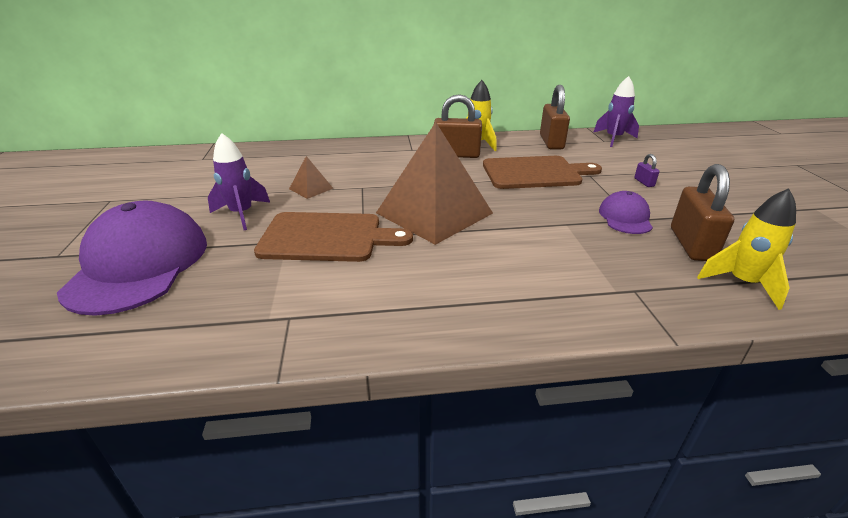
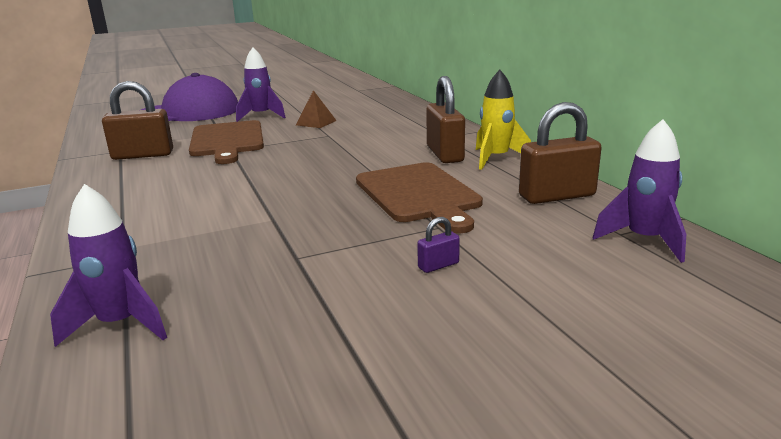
camera: 75 degrees right, 10 degrees down
(434, 213) = (281, 164): brown pyramid -> none
(625, 217) = (300, 251): purple cap -> none
(691, 244) = (227, 294): brown padlock -> brown padlock (143, 155)
(742, 283) = (121, 324): yellow rocket -> purple rocket

